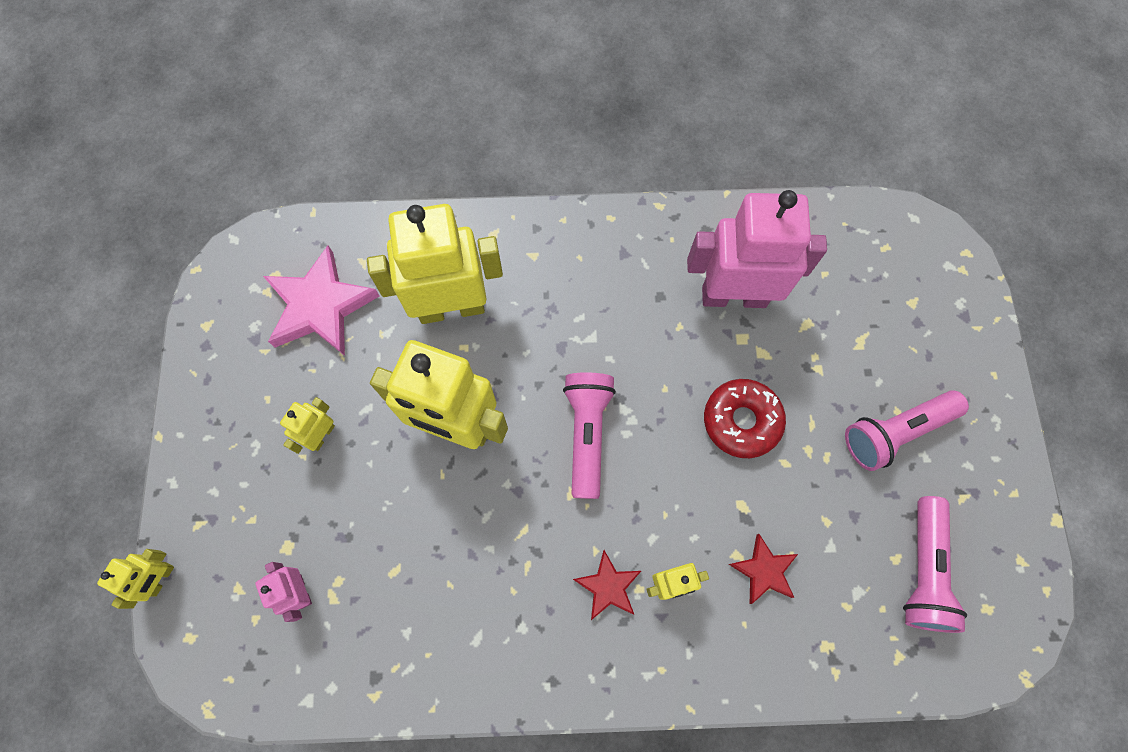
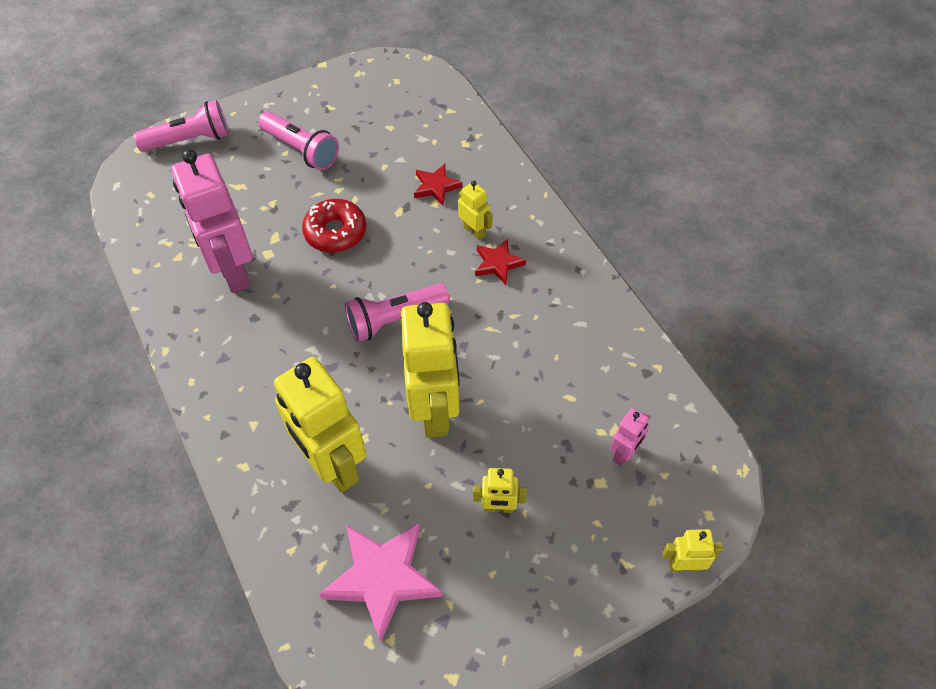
camera: 115 degrees left, 15 degrees down
(923, 570) = (390, 113): pink flashlight -> pink flashlight (190, 140)

